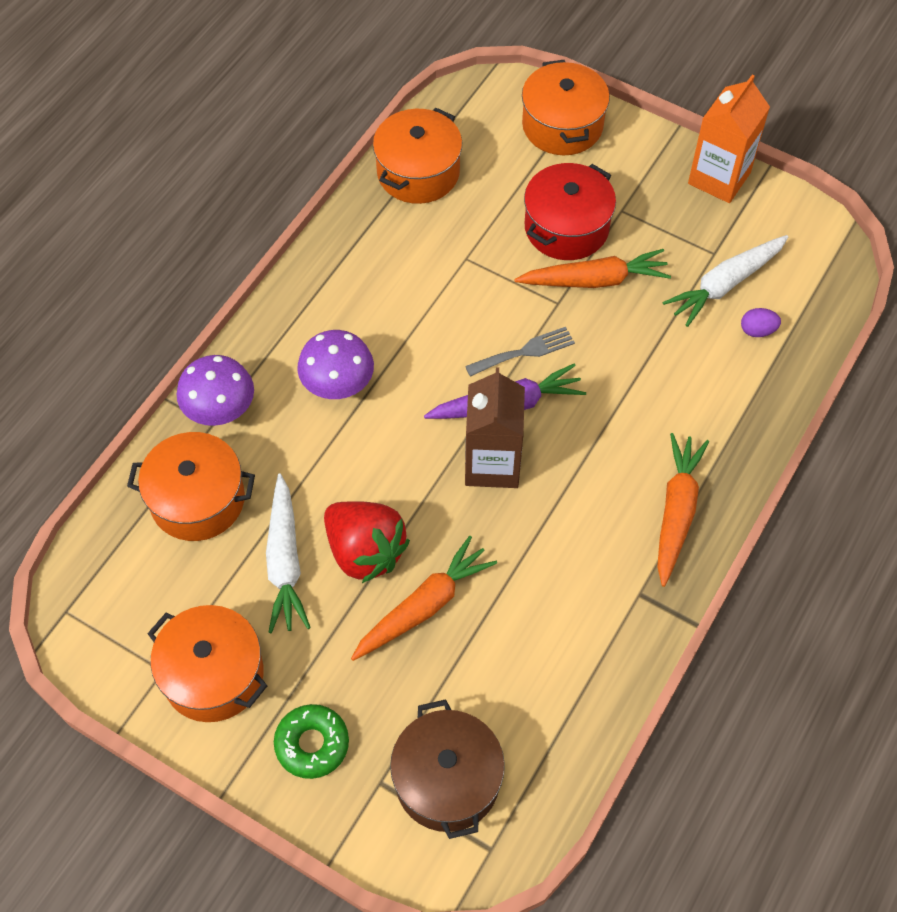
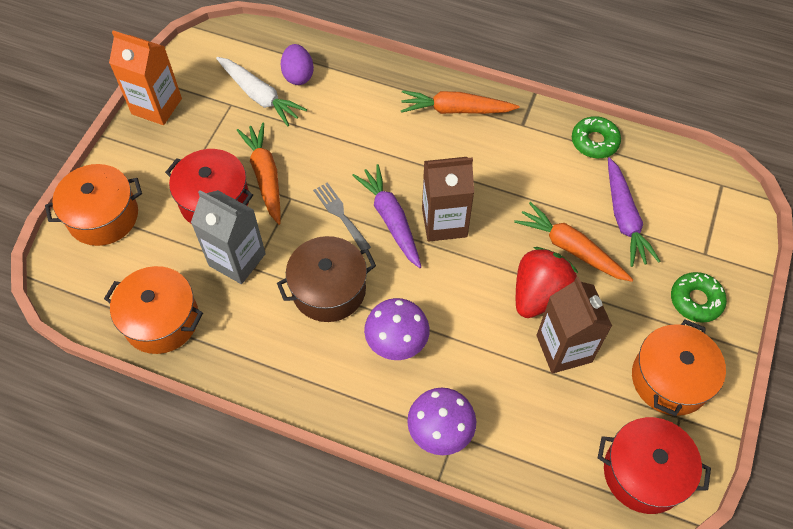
camera: 100 degrees left, 0 degrees up
(110, 609) = (644, 473): none -> red pot
(197, 500) = (528, 428): orange pot -> none
(285, 562) = (564, 348): white carrot -> brown carton
(447, 780) = (688, 215): brown pot -> brown pot (329, 289)
(457, 689) = (624, 219): none -> purple carrot
(480, 243) = (237, 259): none -> grey carton
(596, 685) = (594, 142): none -> green donut
(757, 330) = (298, 75): purple egg -> purple egg, size x1.52

